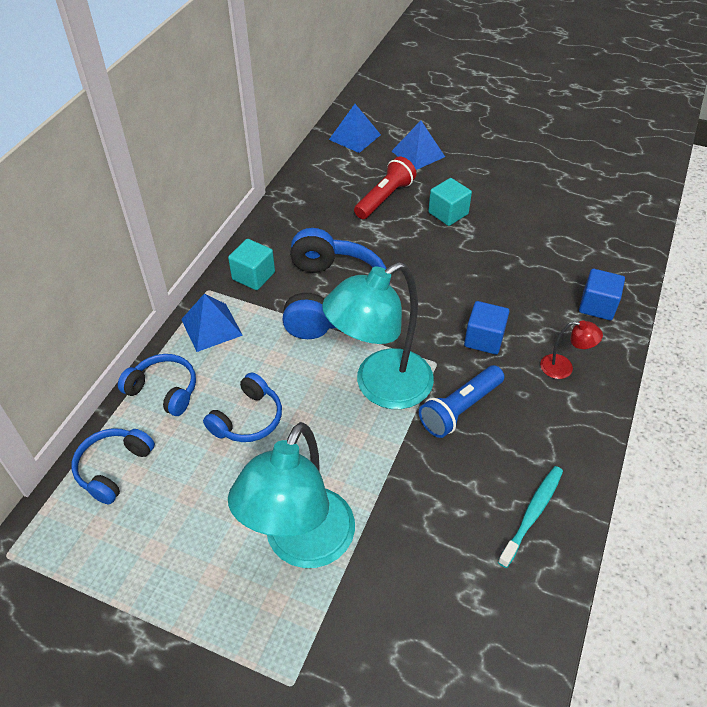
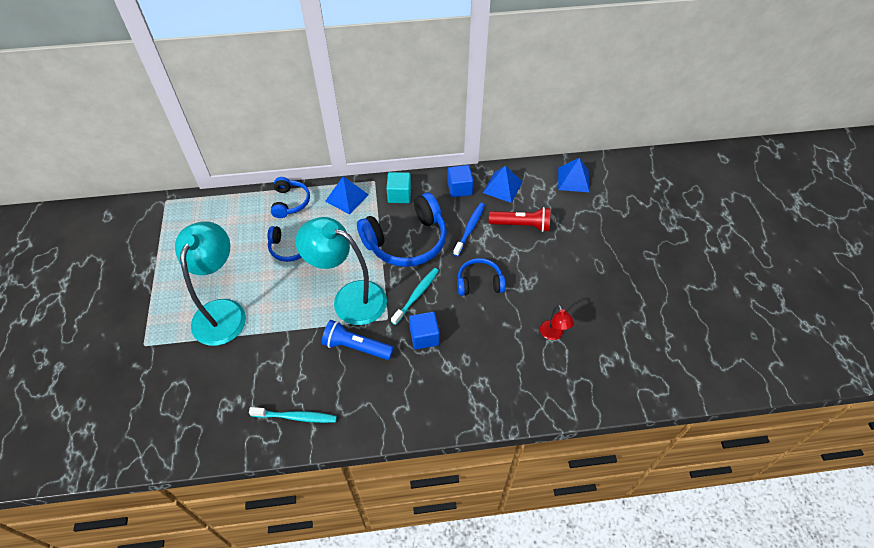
camera: 60 degrees right, 5 degrees up
(113, 468) = (231, 210): blue headphones -> blue headphones (479, 282)
(302, 545) = (223, 311): turquoise lamp -> turquoise lamp turned 105 degrees clockwise
(357, 238) = (470, 228): none -> blue toothbrush
(418, 154) = (586, 222): blue pyramid -> blue pyramid (502, 187)
(420, 322) = (416, 295): none -> turquoise toothbrush
(448, 213) = (534, 267): turquoise cube -> none
(563, 368) = (427, 393): red lamp -> red lamp (553, 334)
(597, 306) = (503, 395): blue cube -> blue cube (459, 188)

